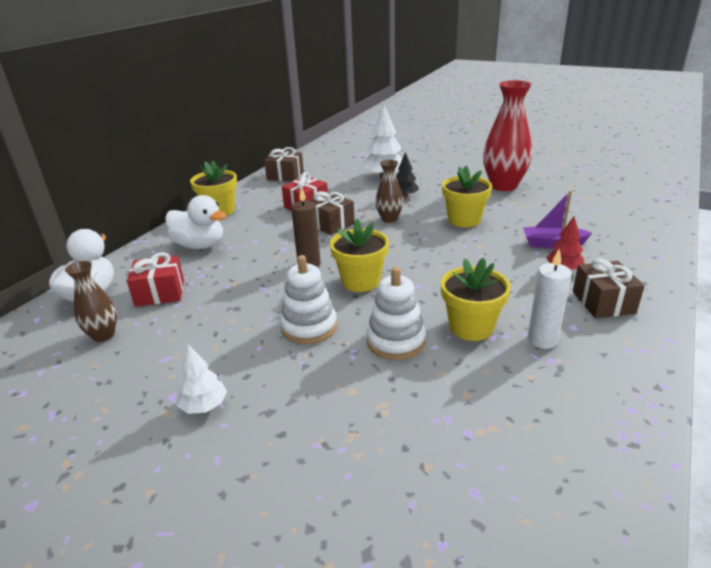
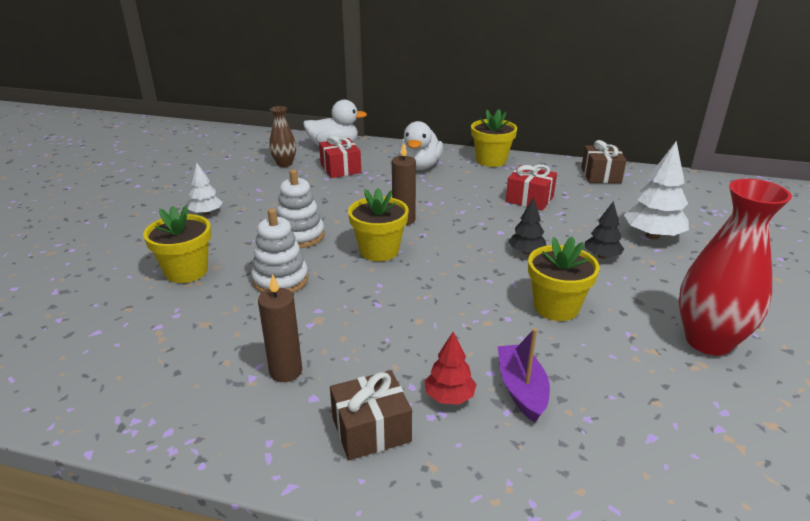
camera: 75 degrees right, 0 degrees up
(330, 224) = (494, 218): brown gift -> none
(389, 219) = (526, 252): brown vase -> black tree
(471, 327) = (306, 322): yellow flower pot -> yellow flower pot (186, 271)
(542, 340) = (286, 371): white candle -> brown candle

